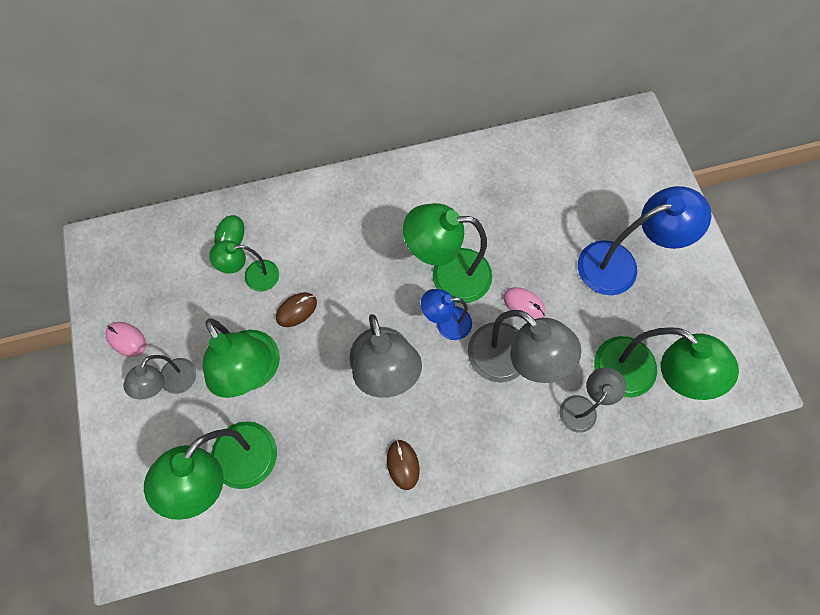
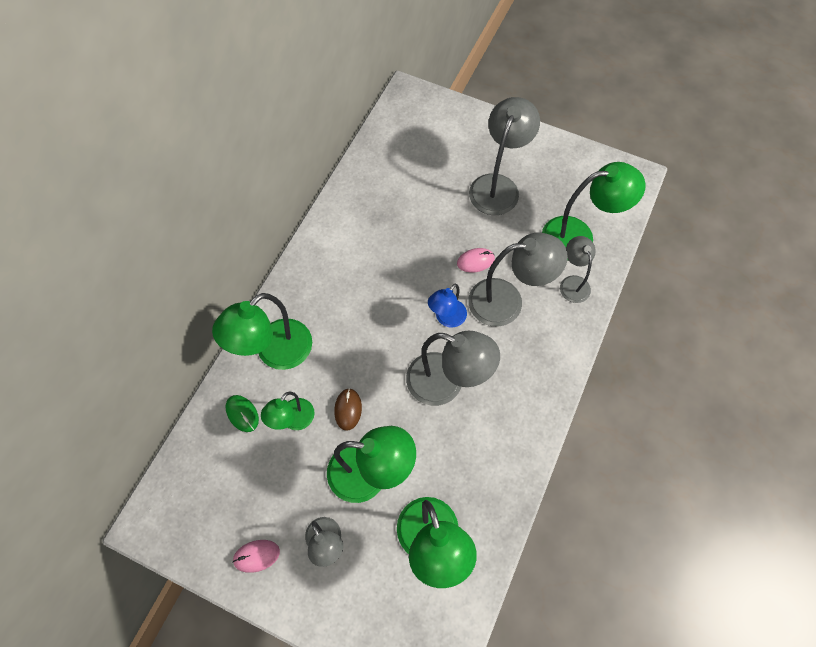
camera: 50 degrees left, 5 degrees down
(403, 464) = (522, 423): brown mouse -> none
(448, 275) = (413, 290): green lamp -> green lamp (275, 353)
(619, 264) = (497, 186): blue lamp -> grey lamp

